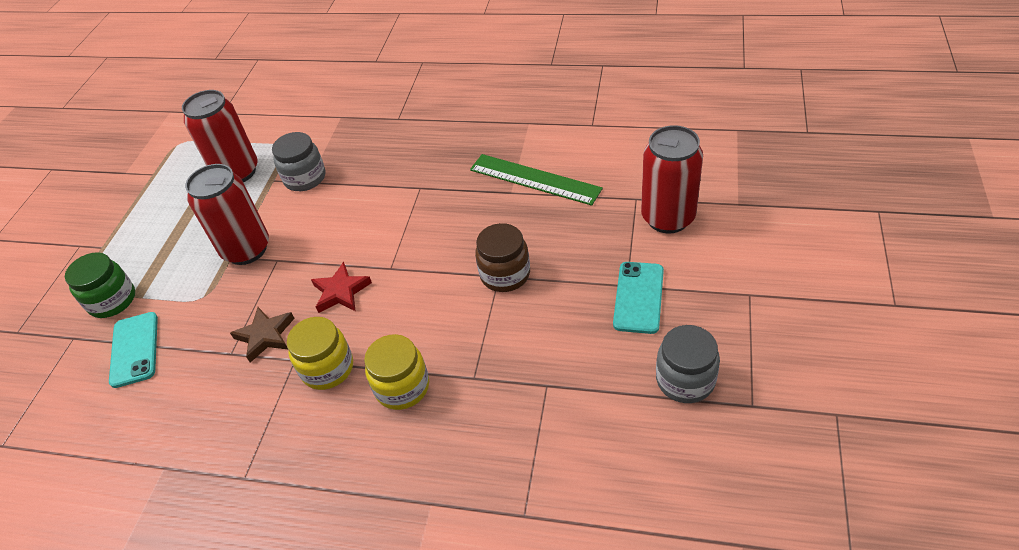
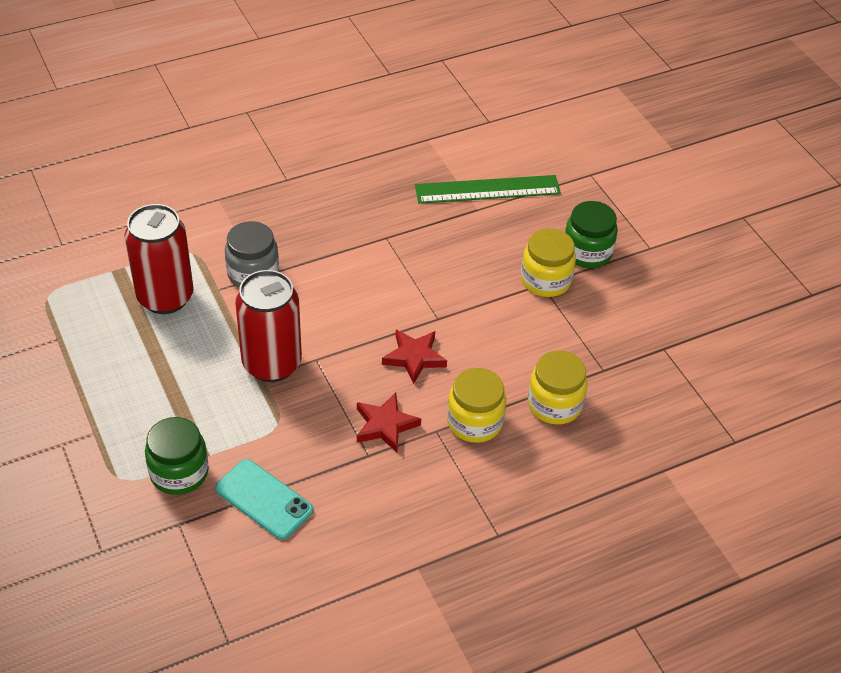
camera: 45 degrees left, 0 degrees up
(265, 336) = (385, 425): brown star -> red star
(505, 274) = (545, 280): brown jar -> yellow jar
(565, 265) = (587, 252): none -> green jar
(638, 297) = (668, 253): turquoise phone -> none
(668, 218) = (631, 181): red can -> none
(685, 380) = (755, 298): grey jar -> none

